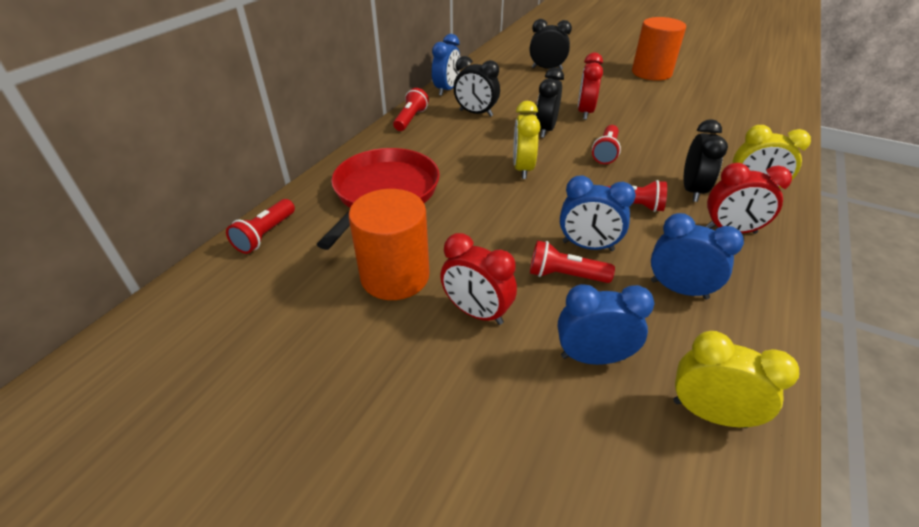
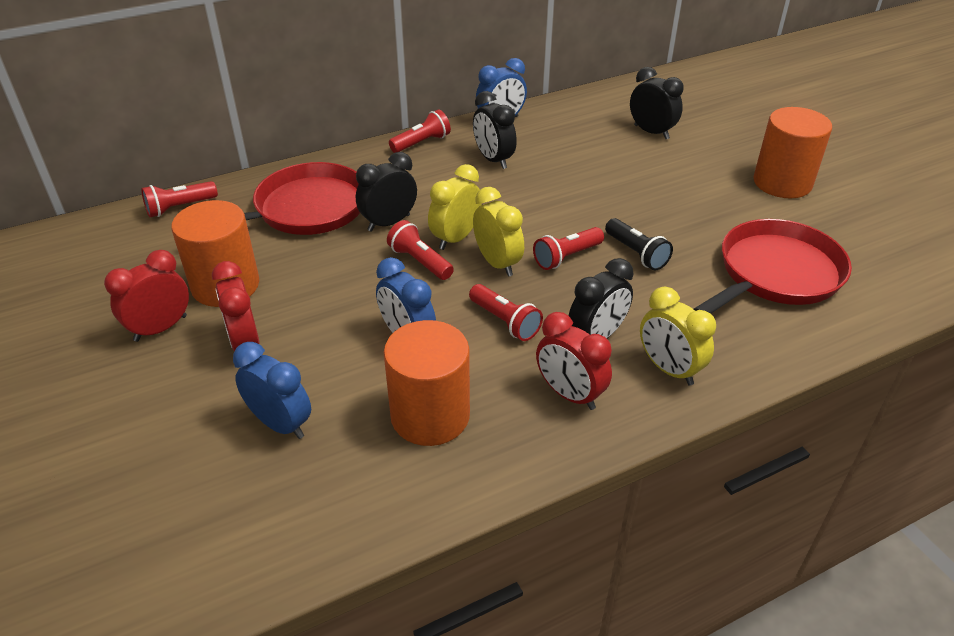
camera: 35 degrees right, 0 degrees up
(545, 130) = (539, 206): black clock -> black clock (389, 223)
(565, 275) = (351, 352): red flashlight -> red flashlight (420, 262)
(585, 112) = (614, 203): red clock -> red clock (160, 328)
(639, 135) = (636, 253): none -> black flashlight
(679, 289) = (430, 415): blue clock -> orange cylinder
(709, 413) = (305, 512): yellow clock -> yellow clock (497, 263)
(719, 118) = (775, 274): none -> red pan

